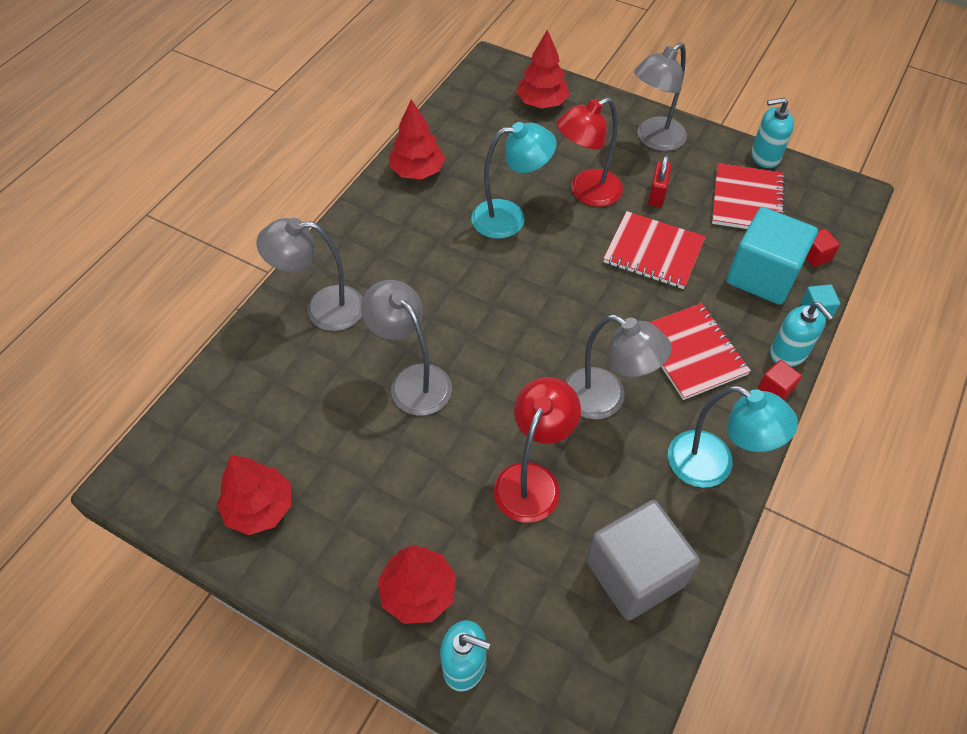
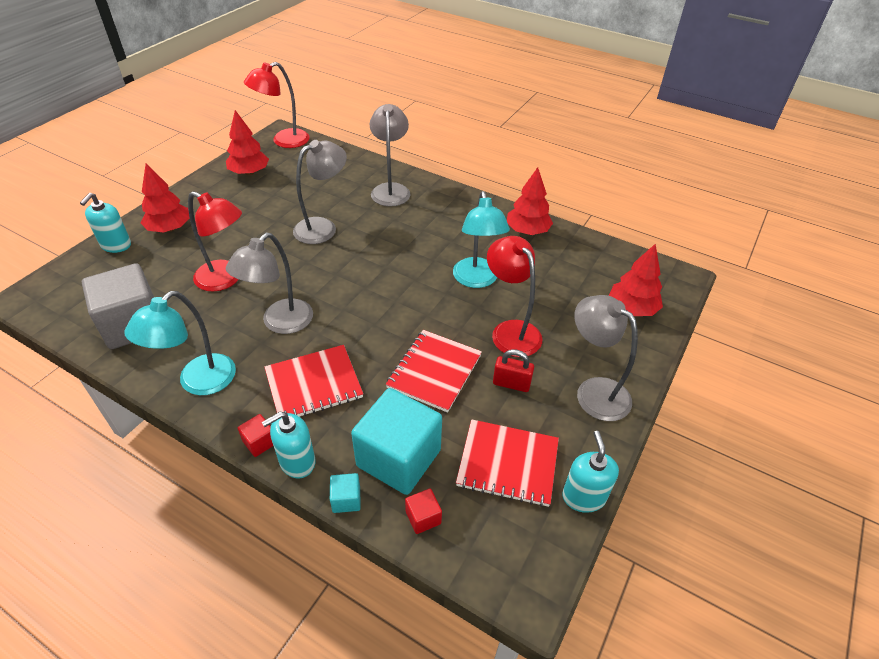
camera: 90 degrees right, 10 degrees down
(160, 473) = (284, 141): none -> red lamp

